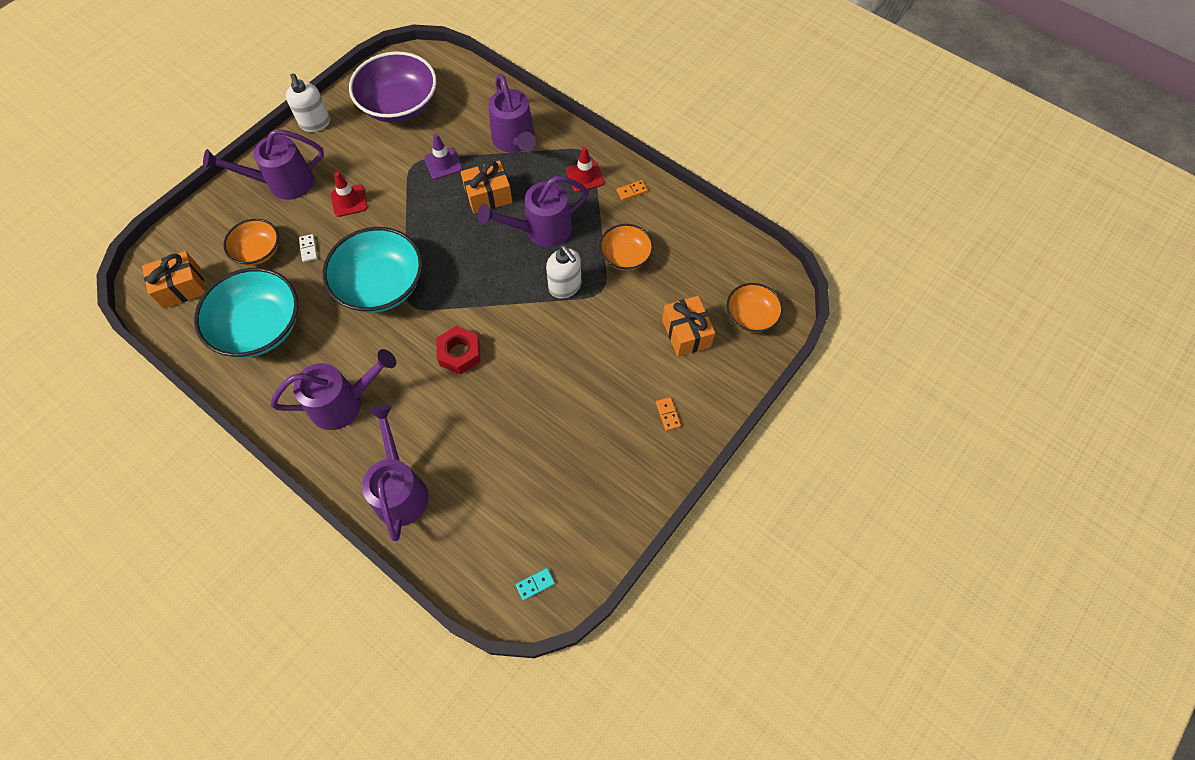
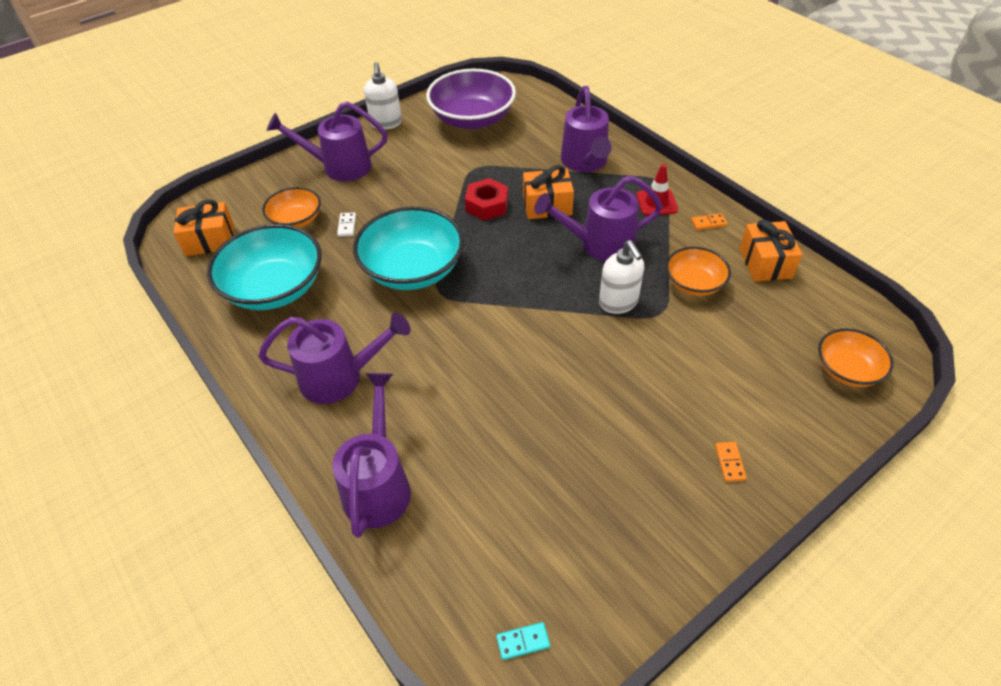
camera: 15 degrees right, 15 degrees down
(349, 201) = (400, 190): red traffic cone -> none
(443, 163) = (505, 172): purple traffic cone -> none
(460, 353) = (483, 350): red nut -> red nut (487, 205)
(686, 333) = (761, 374): orange gift -> orange gift (765, 263)

